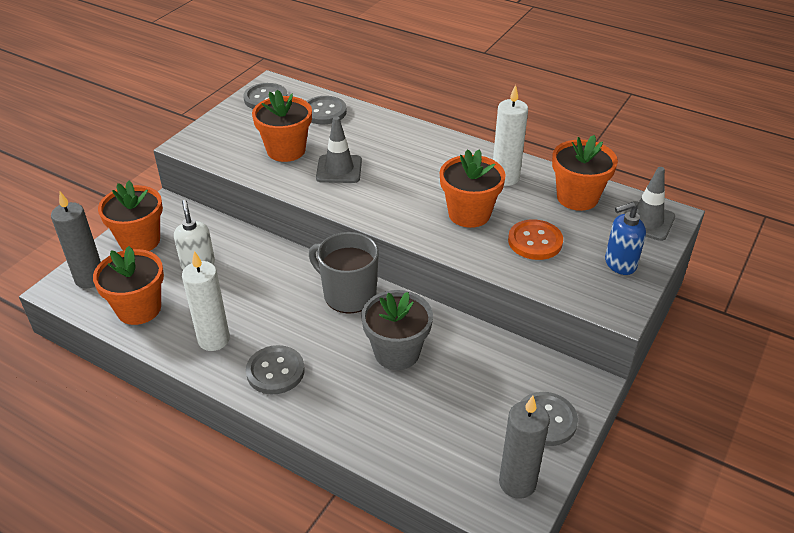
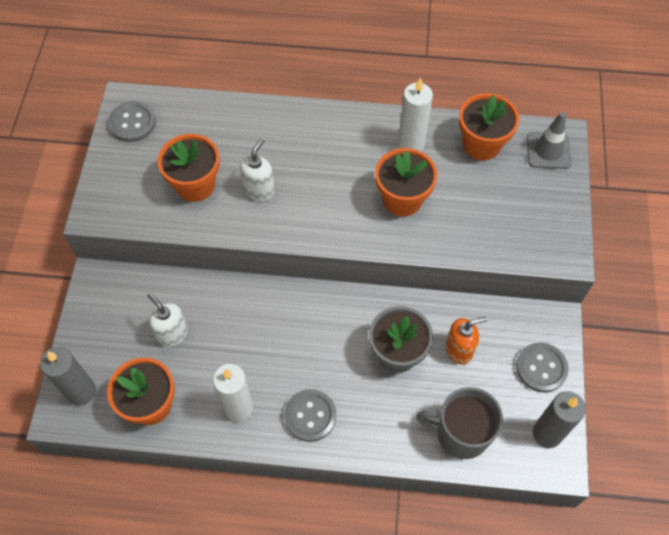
camera: 25 degrees left, 20 degrees up
(140, 241) = (99, 329): orange flower pot -> none
(324, 112) = (201, 120): grey button -> none
(339, 169) = (259, 190): grey traffic cone -> white soap dispenser
(348, 294) = (325, 311): grey mug -> grey mug (461, 433)
(464, 372) = (459, 350): none -> orange soap dispenser
(535, 241) = (471, 209): orange button -> none
(620, 264) = (548, 207): blue soap dispenser -> none

